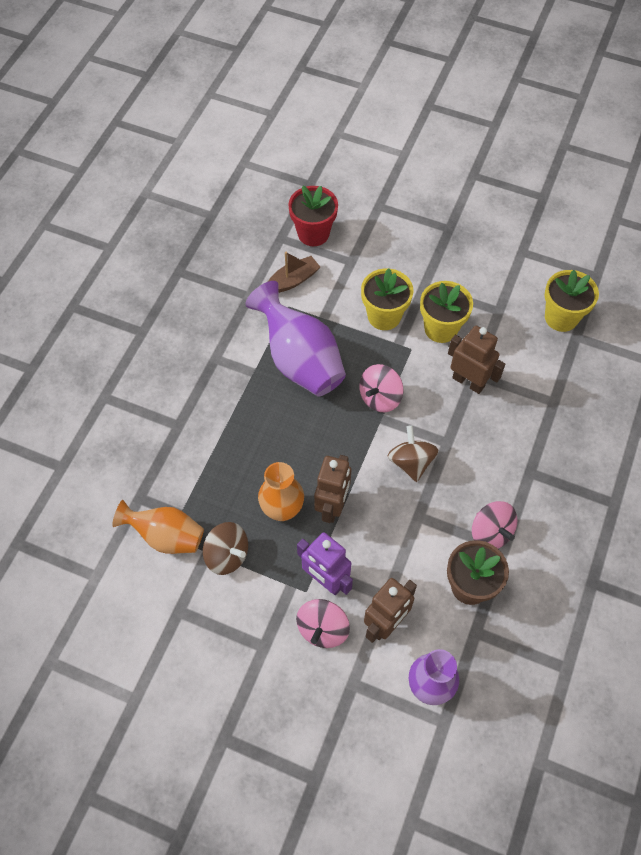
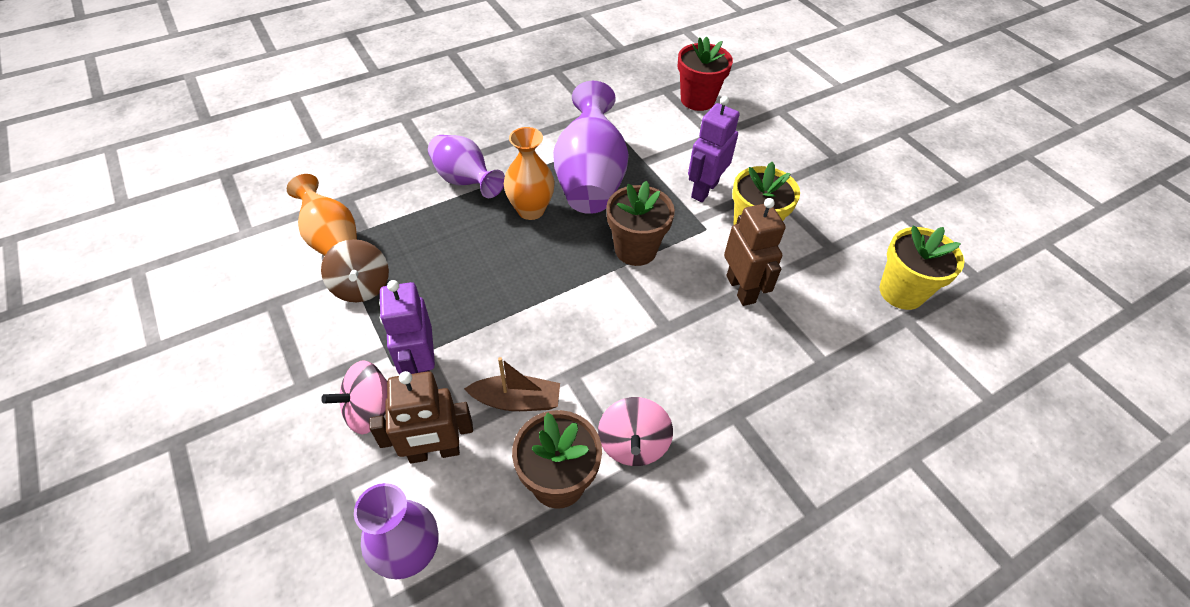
camera: 35 degrees right, 10 degrees down
(212, 422) = (465, 181): none -> purple vase
(282, 509) = (449, 282): orange vase -> orange vase (531, 210)
(293, 280) = (644, 122): brown boat -> brown boat (516, 400)
(332, 506) = (496, 309): brown robot -> none
(380, 397) = (635, 249): pink spinning top -> brown flower pot
(384, 316) = (704, 190): yellow flower pot -> purple robot
(411, 462) = (611, 321): brown spinning top -> none

